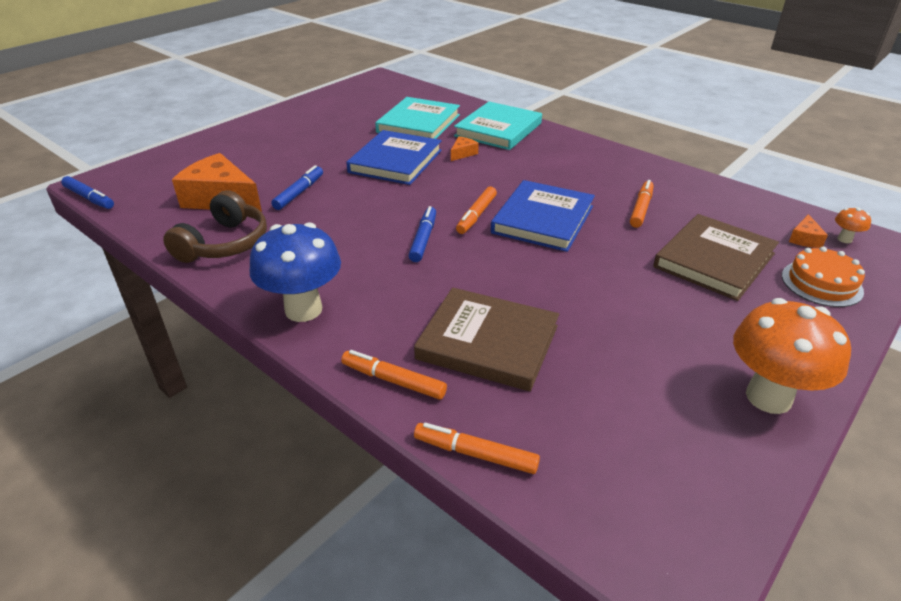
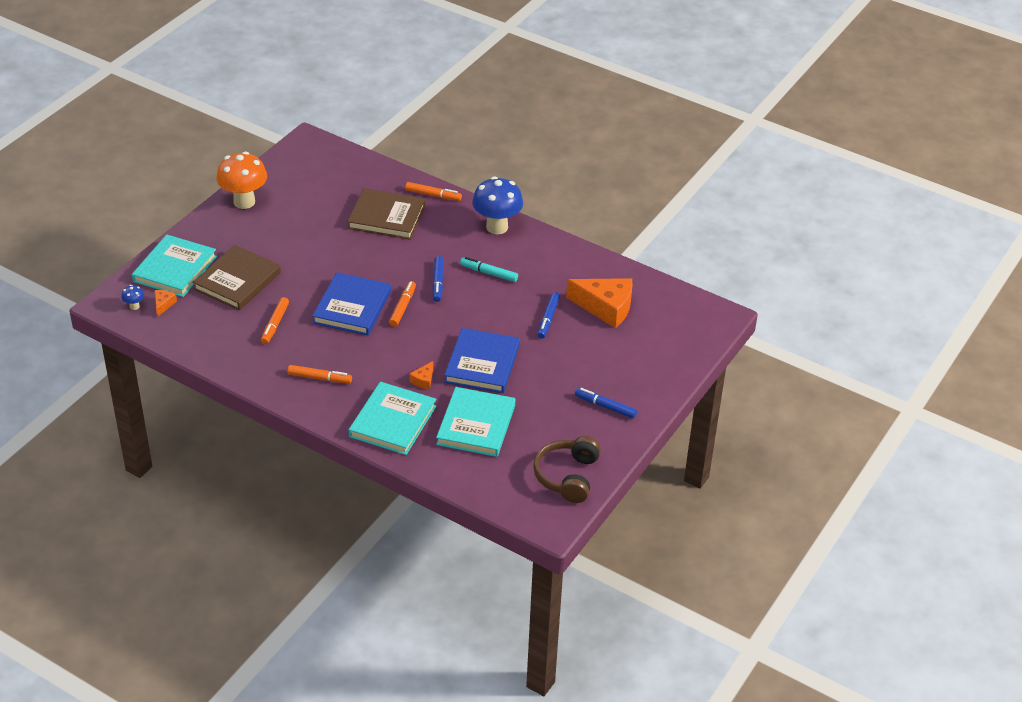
camera: 170 degrees right, 5 degrees up
(89, 198) = (708, 300): blue marker -> blue marker (605, 407)
(224, 244) = (574, 267): brown headphones -> brown headphones (567, 476)
(347, 245) = (489, 273): none -> turquoise marker
(476, 454) = (388, 170): orange marker -> orange marker (319, 378)
(821, 283) = (175, 269): orange cake -> turquoise book
(844, 239) = (134, 306): orange mushroom -> blue mushroom

